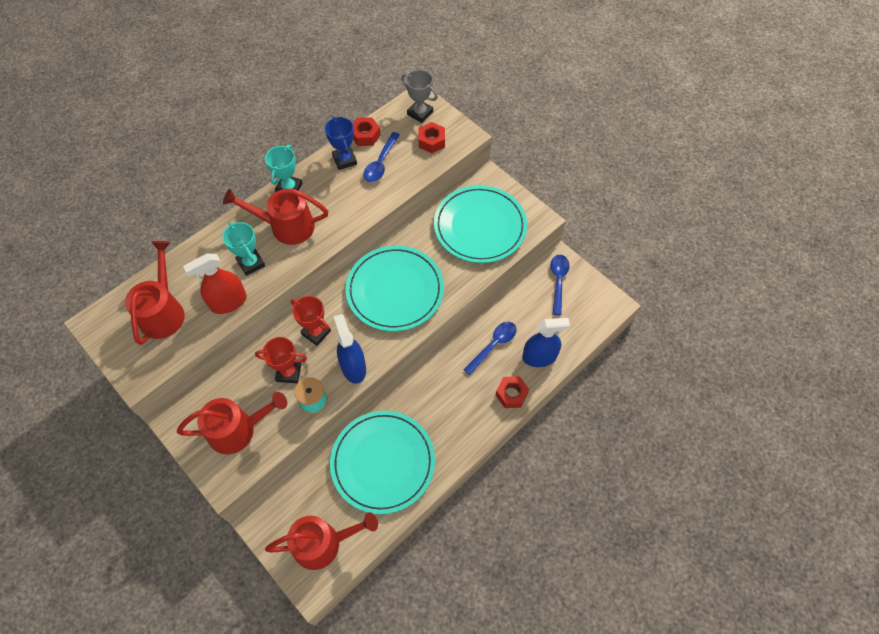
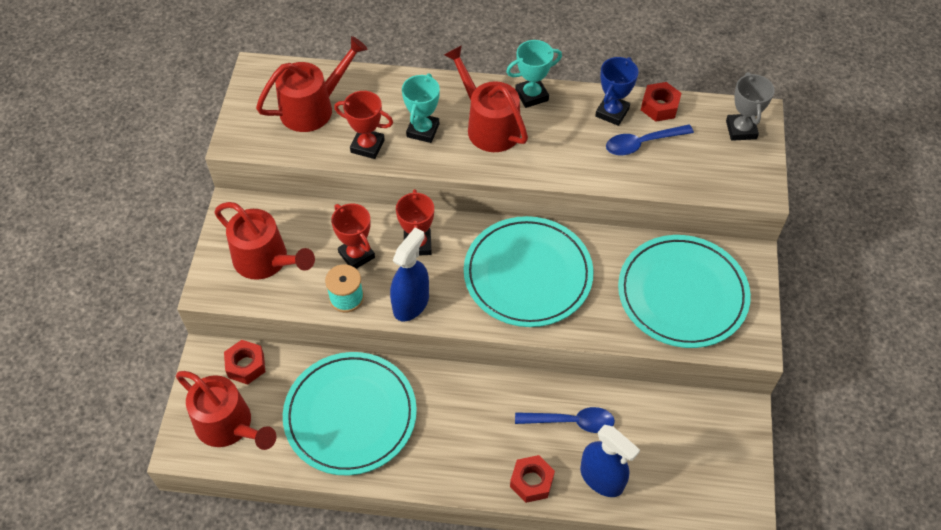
camera: 50 degrees right, 5 degrees down
(229, 302) = (367, 146): red spray bottle -> red trophy
(431, 141) = (718, 165): red nut -> red nut (246, 365)
(558, 281) = (714, 430): blue spoon -> none

